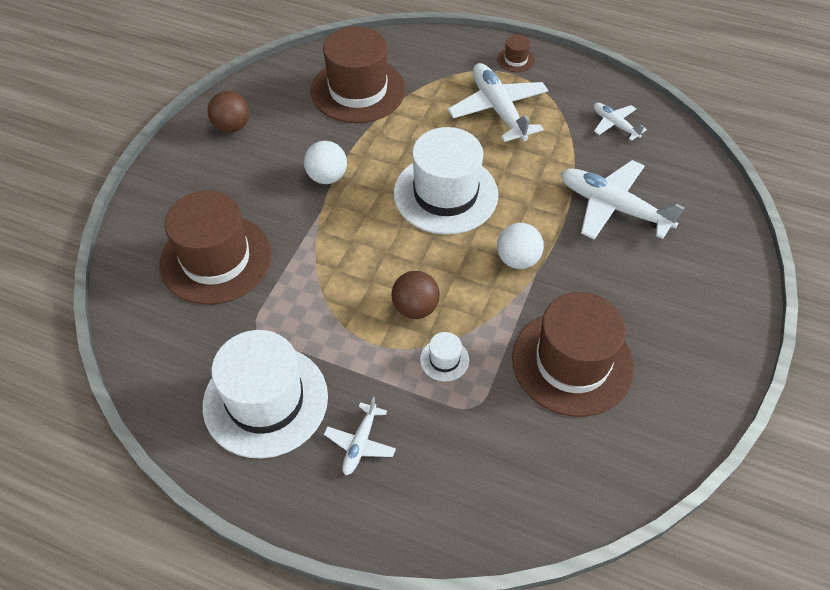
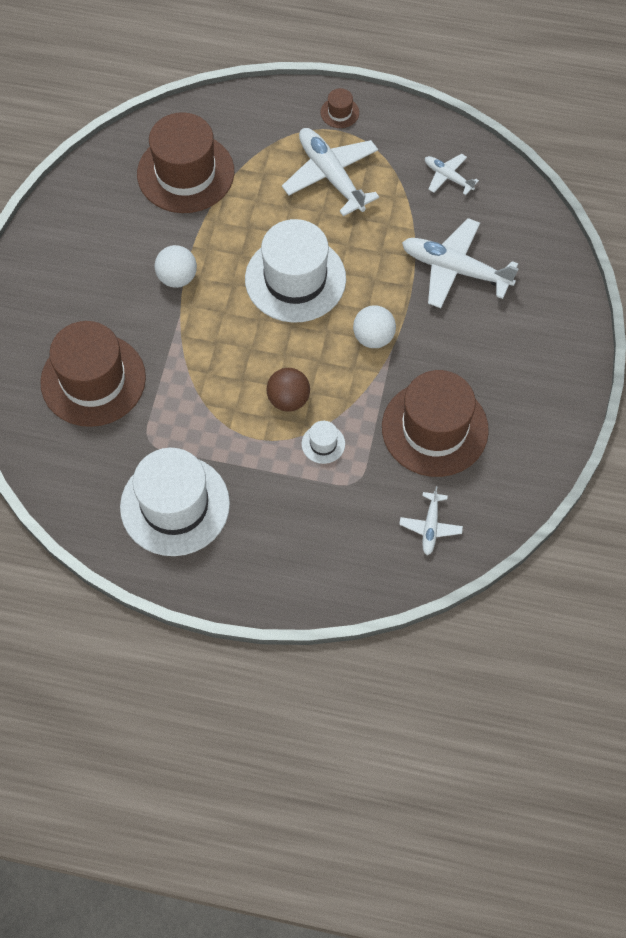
camera: 10 degrees left, 10 degrees up
(232, 127) = (68, 235): brown ball -> none
(360, 443) = (265, 528): white plane -> white plane (430, 526)

